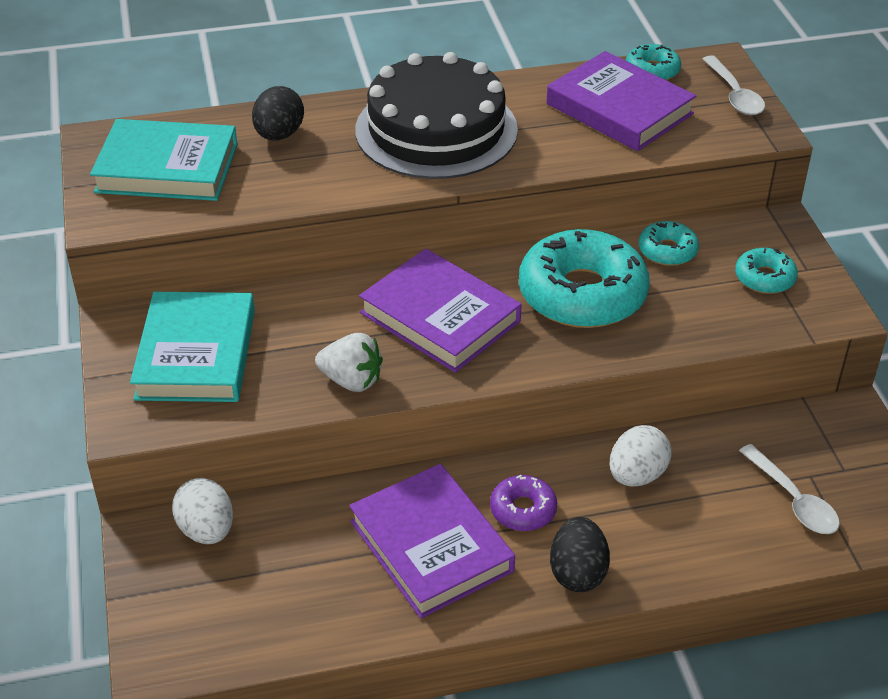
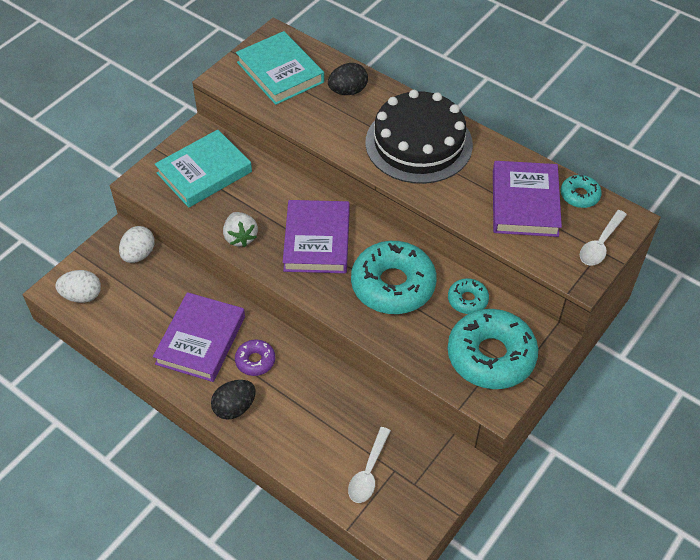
camera: 50 degrees right, 10 degrees up
(637, 475) = (322, 393): white egg -> white egg (82, 296)
(764, 278) = (491, 356): turquoise donut -> turquoise donut, size x2.09

